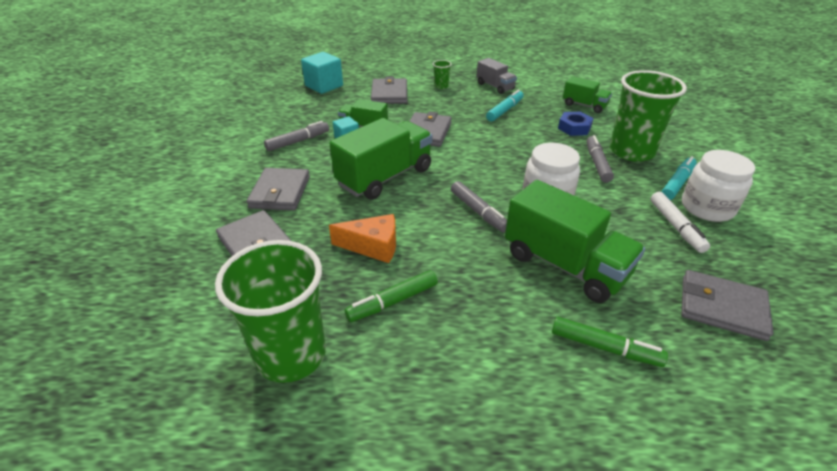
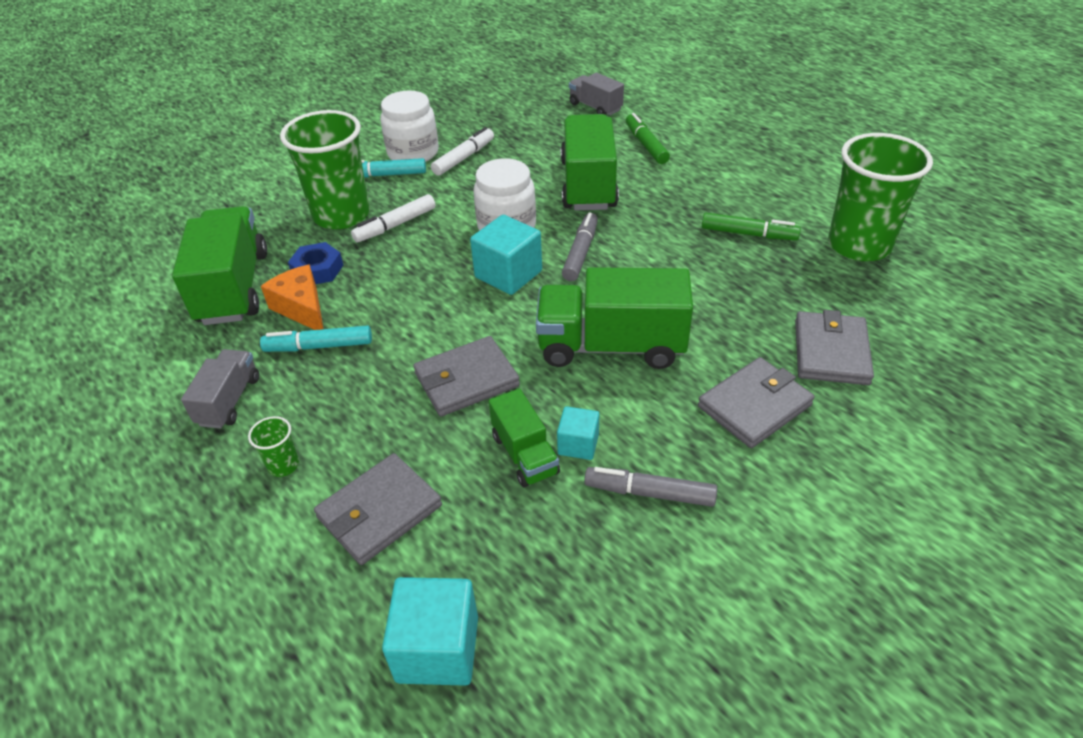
camera: 130 degrees left, 5 degrees up
(373, 246) = (716, 281): orange cheese -> orange cheese (302, 308)
(492, 177) = (508, 274): none -> turquoise cube
(584, 105) = (233, 287): green truck -> green truck, size x1.84
(597, 163) = (395, 225): grey marker -> white marker
(722, 308) = (544, 121): grey wallet -> none
(736, 369) = (595, 107): none -> grey truck

